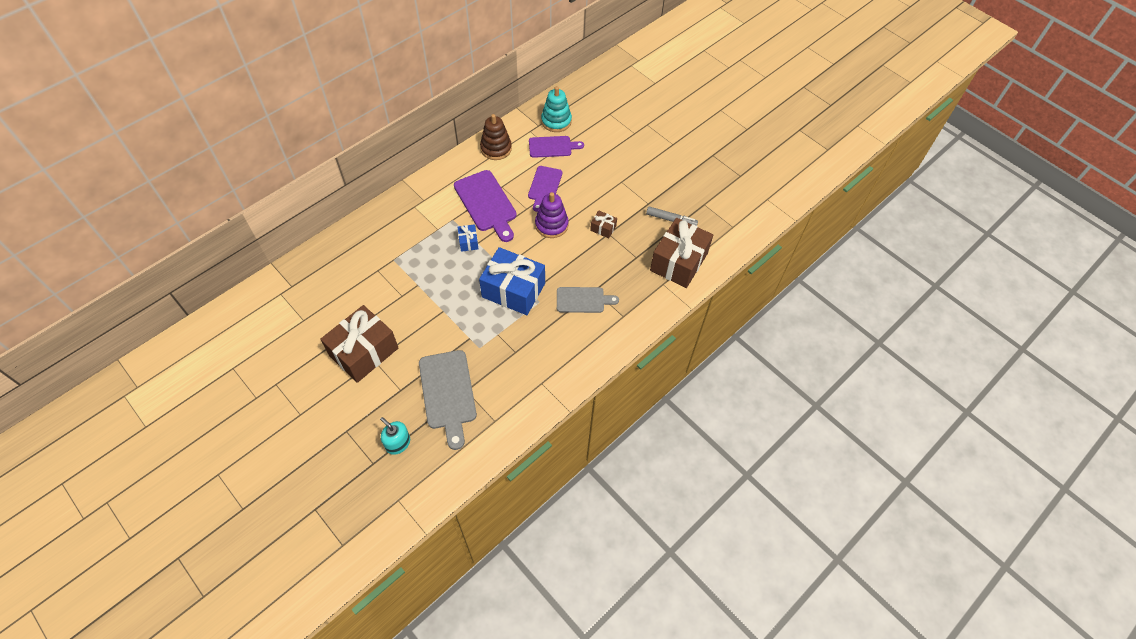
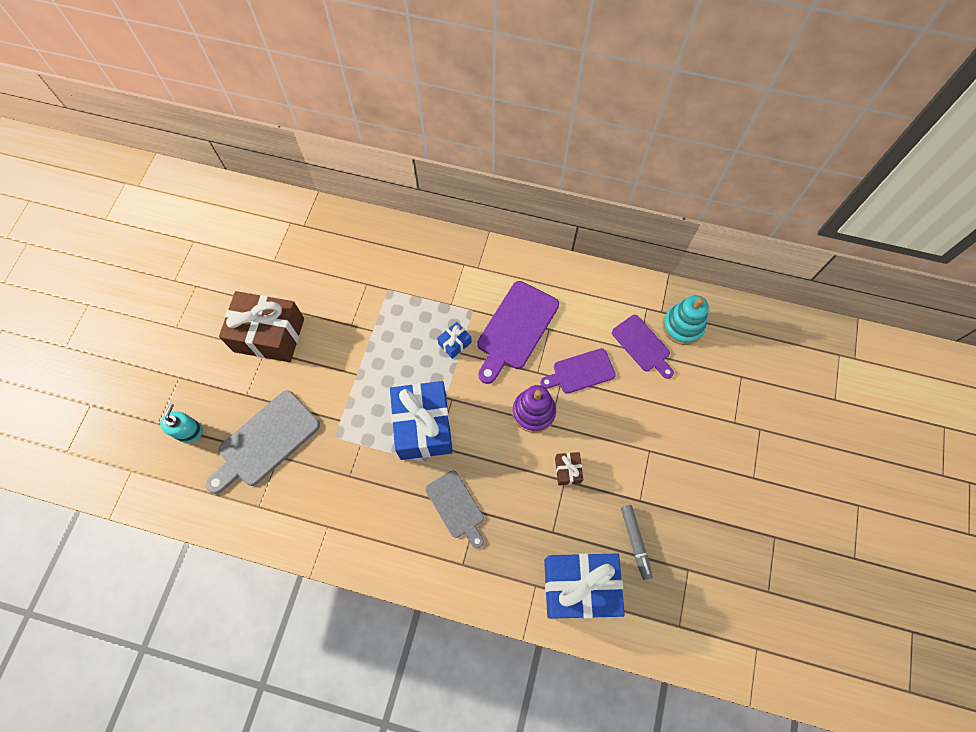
camera: 60 degrees right, 10 degrees up
(496, 148) = (595, 290): brown stacking toy -> none
(678, 262) = (579, 587): brown gift -> blue gift

